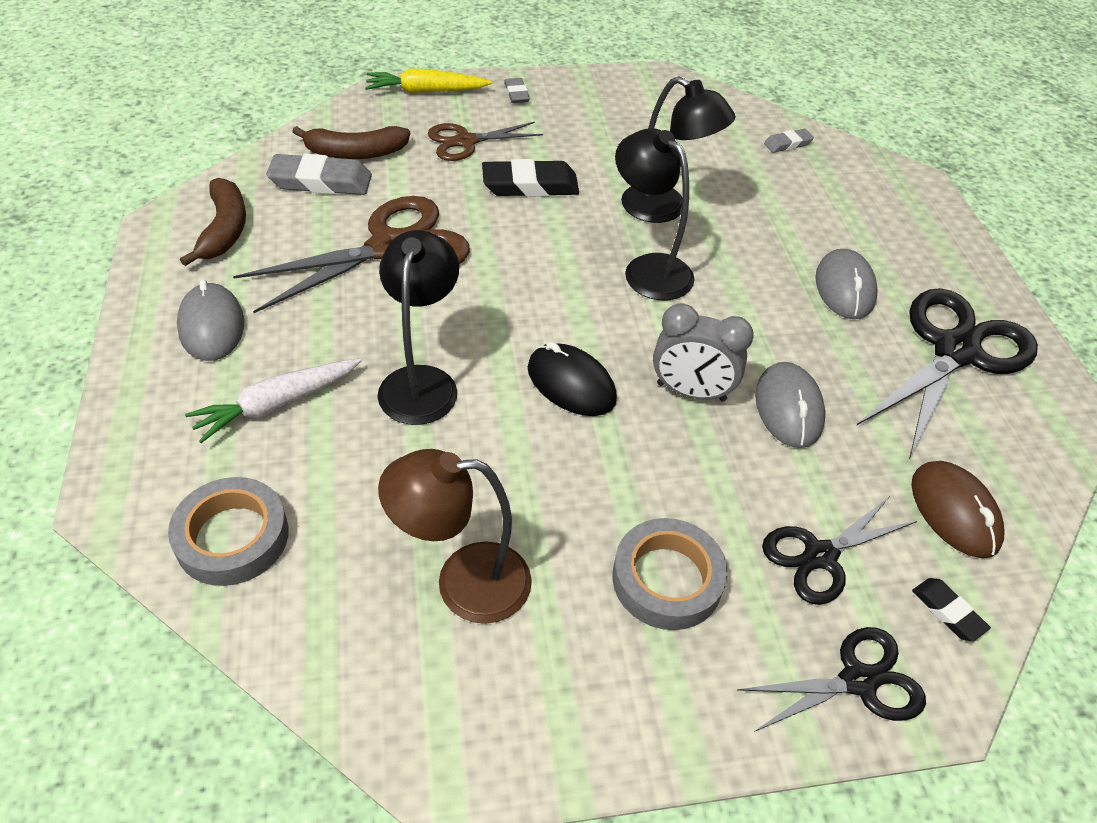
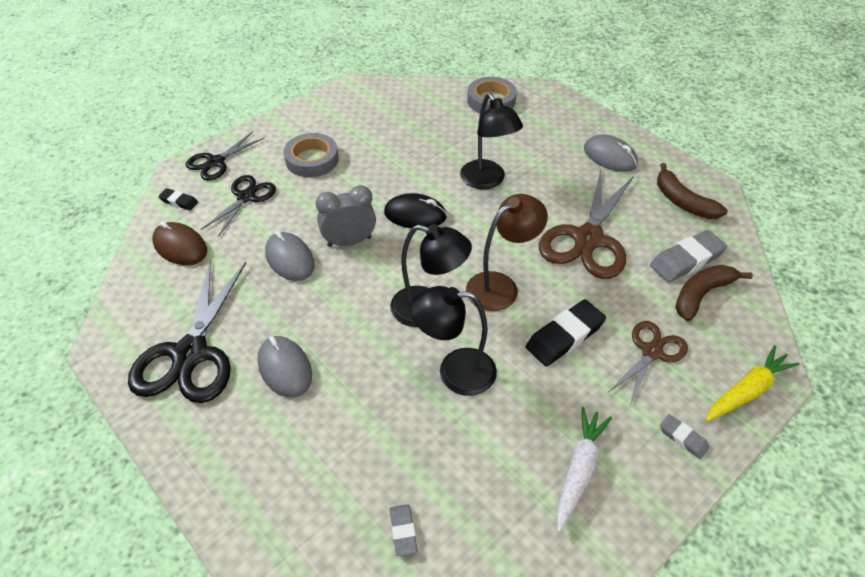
camera: 150 degrees right, 0 degrees up
(276, 404) = (536, 143): white carrot -> white carrot (579, 470)
(463, 582) = (392, 125): brown lamp -> brown lamp (501, 286)
(787, 144) = (403, 531): grey eraser -> grey eraser turned 45 degrees counterclockwise

